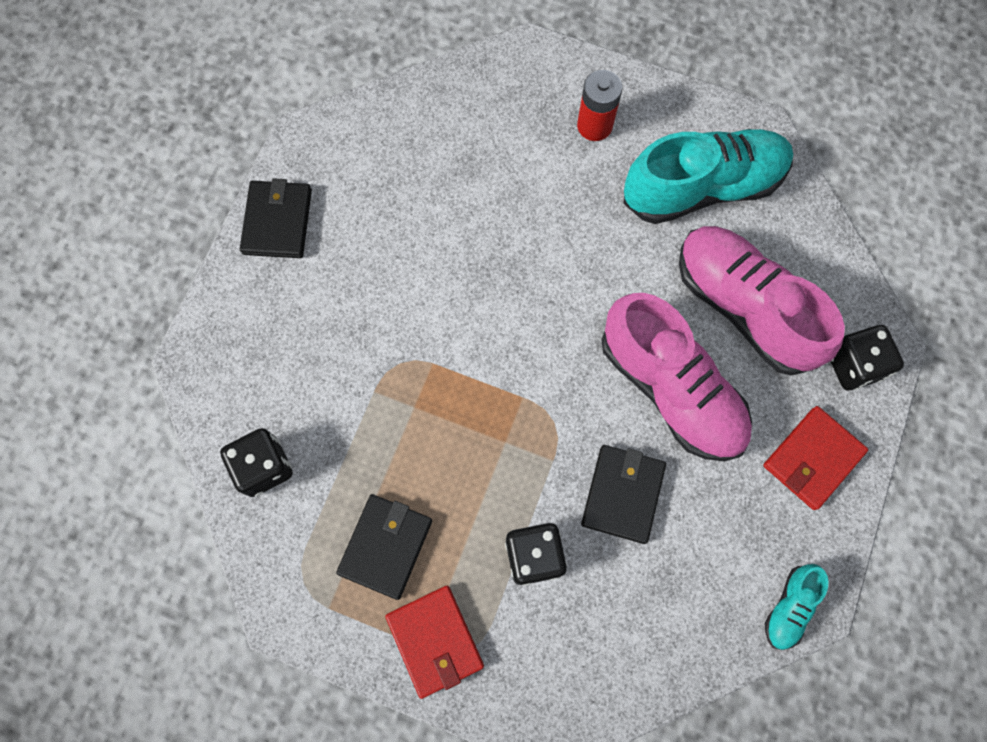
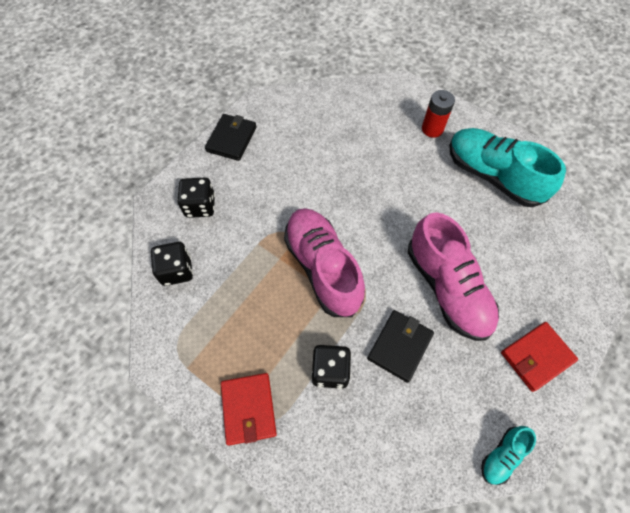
camera: 15 degrees right, 10 degrees down
(385, 546) = (235, 338): black wallet -> none
(703, 187) = (492, 176): turquoise shoe -> turquoise shoe turned 135 degrees counterclockwise
(744, 307) = (506, 250): pink shoe -> pink shoe (322, 267)
(853, 365) = (575, 303): black dice -> black dice (200, 206)

